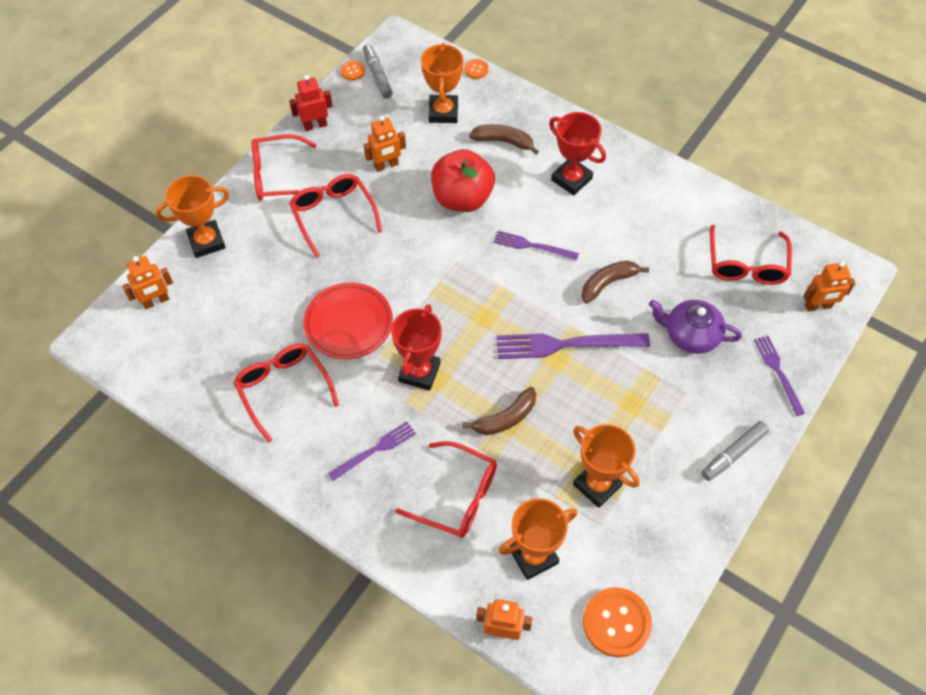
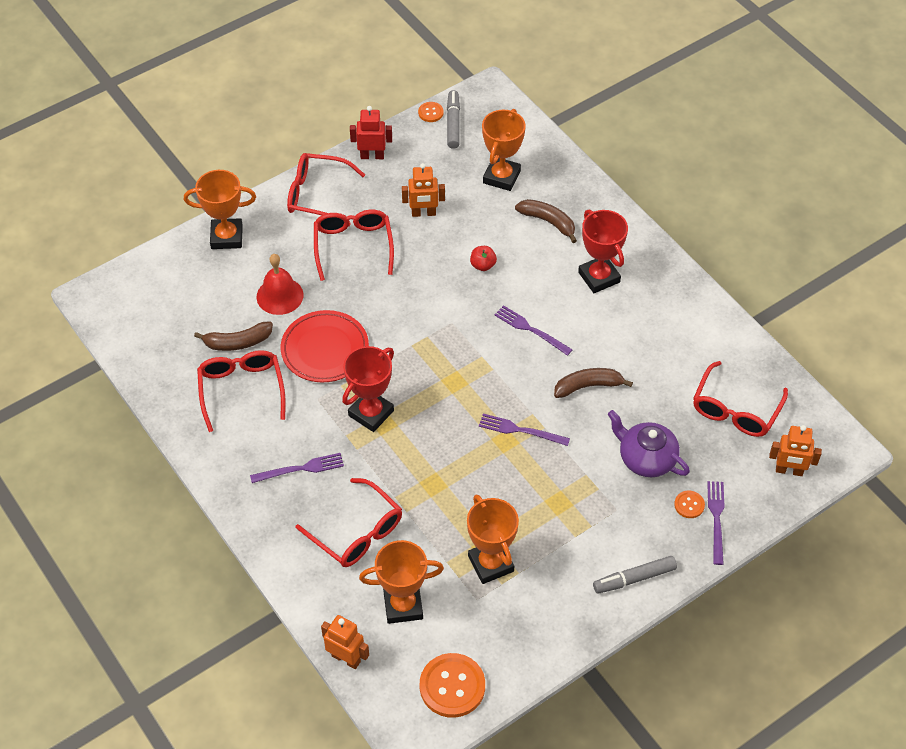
camera: 20 degrees right, 5 degrees down
(156, 301) = (160, 278): orange robot -> none
(282, 284) = (280, 296): none -> red bell
(462, 198) = (483, 265): red apple -> red apple, size x0.41
(476, 69) = (553, 143): orange button -> orange button (689, 505)
(506, 418) = (432, 478): brown banana -> brown banana (238, 342)
(566, 344) = (521, 430): purple fork -> purple fork, size x0.59

